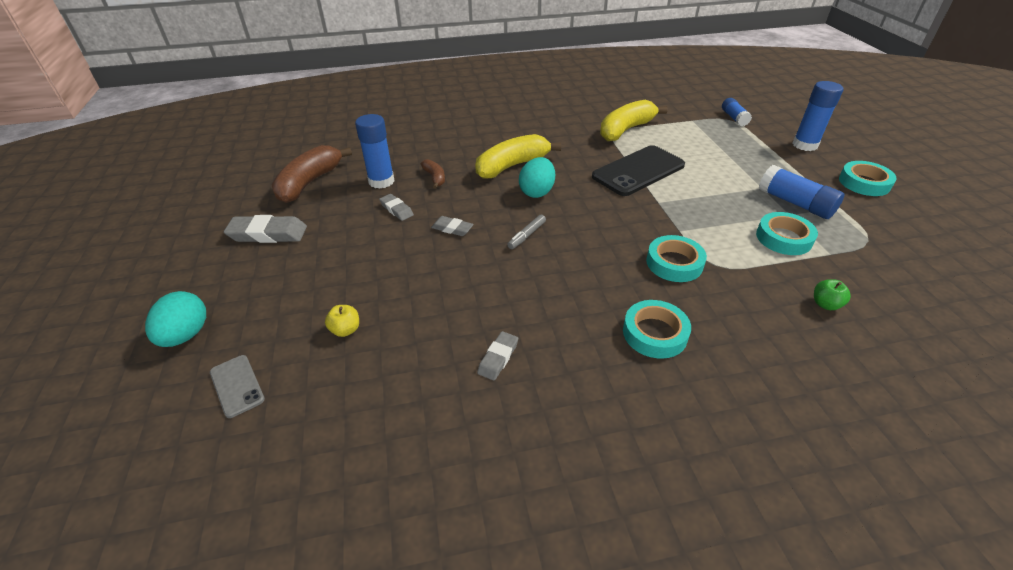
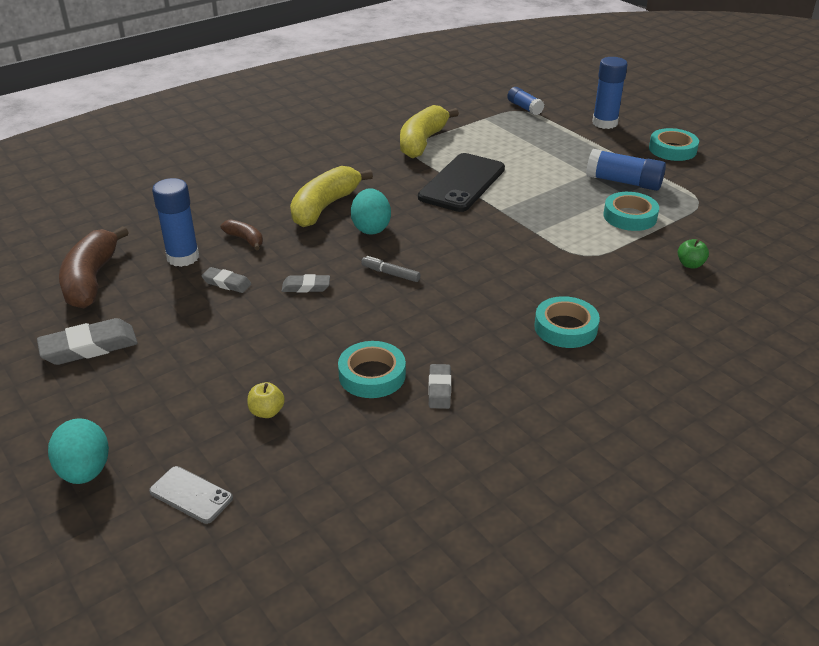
camera: 25 degrees left, 5 degrees down
(527, 235) = (390, 274): grey marker -> grey marker turned 105 degrees clockwise
(674, 263) = (547, 263): turquoise tape -> turquoise tape (372, 375)

